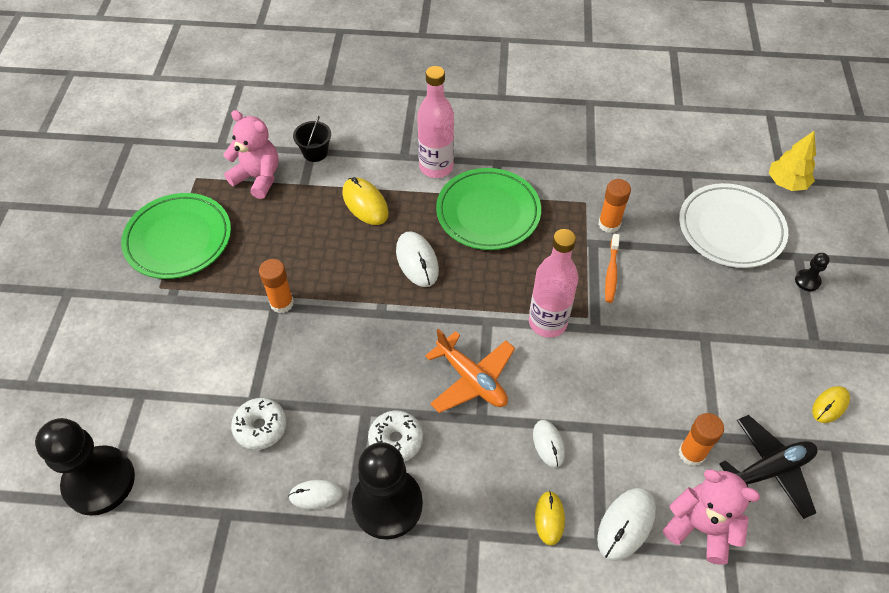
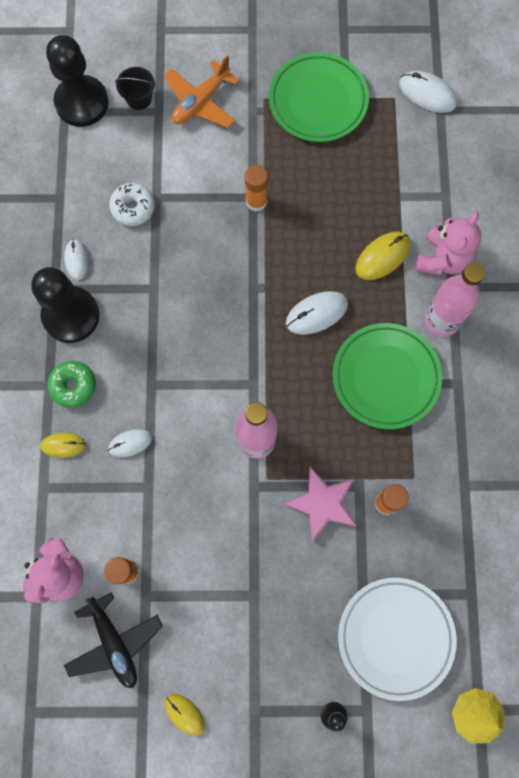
camera: 85 degrees right, 20 degrees up
(258, 178) = (402, 153): pink teddy bear -> pink teddy bear (442, 259)
(315, 152) = (444, 199): black bucket -> black bucket (139, 99)
(396, 440) = (127, 315): white donut -> none
(471, 379) = (189, 374): orange plane -> orange plane (201, 102)
(477, 504) = (73, 386): none -> green donut
(611, 272) = (322, 504): orange toothbrush -> pink star
(626, 524) = (60, 509): white mouse -> white mouse (427, 94)

